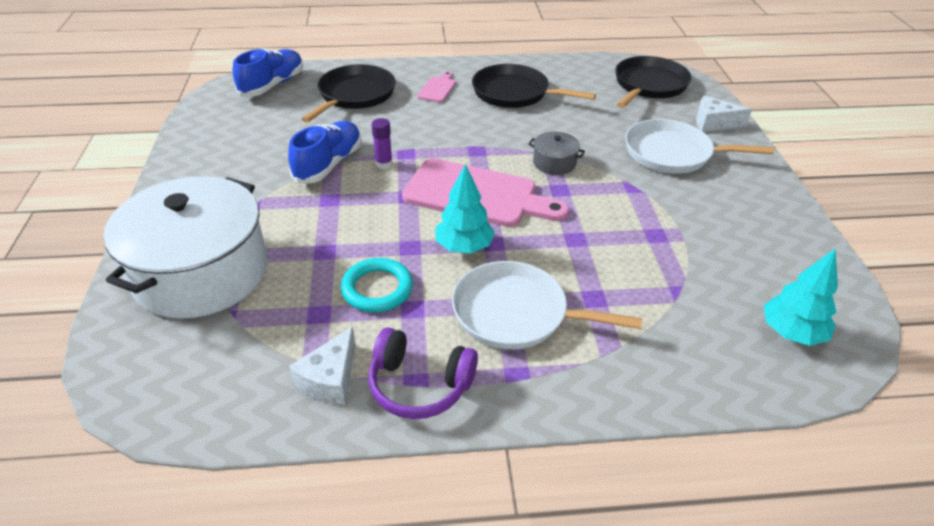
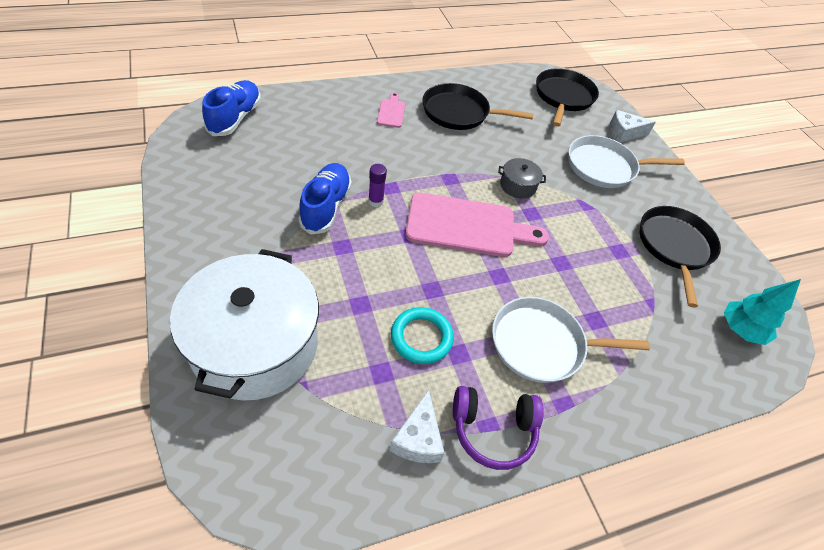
camera: 20 degrees left, 10 degrees up
(355, 95) = (319, 125): black pan -> black pan (674, 246)
(464, 247) = (477, 283): turquoise tree -> none

